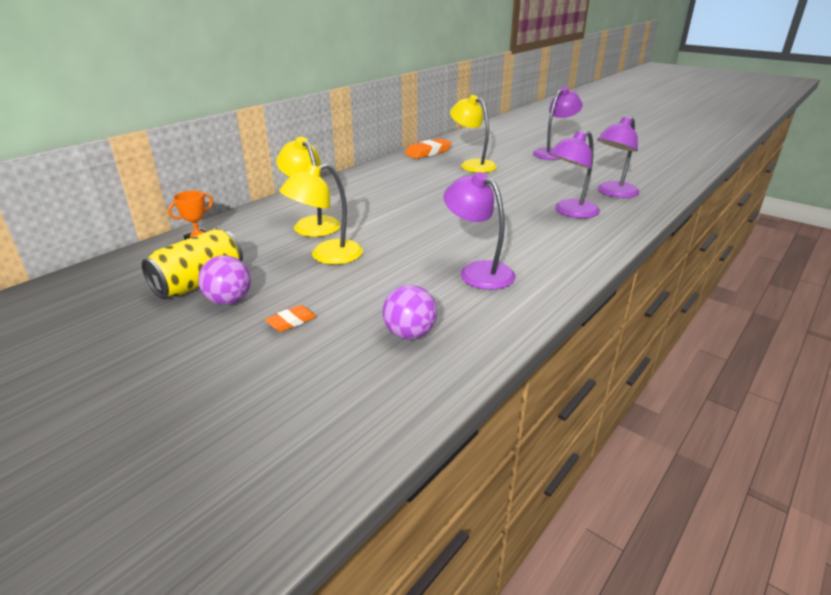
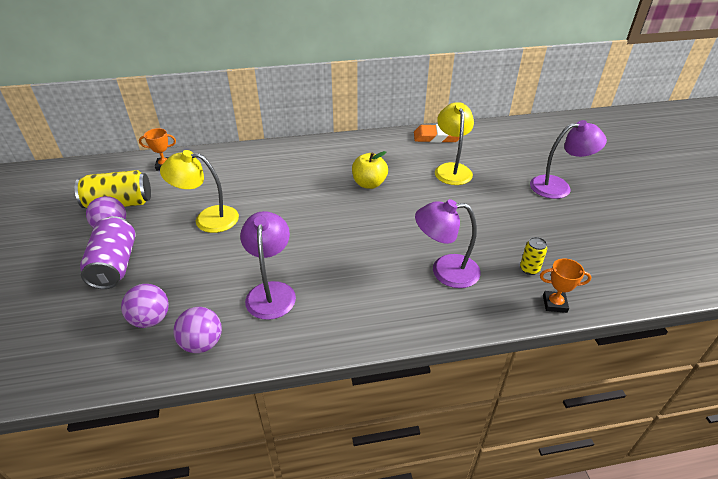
camera: 40 degrees right, 10 degrees up
(291, 321) = (115, 265): orange eraser -> purple can
(312, 223) = (243, 181): yellow lamp -> none
(428, 190) = (369, 184): none -> yellow apple
(487, 323) = (202, 343): none -> purple ball
(613, 193) = (529, 269): purple lamp -> yellow can
(655, 202) = (554, 304): none -> orange trophy

